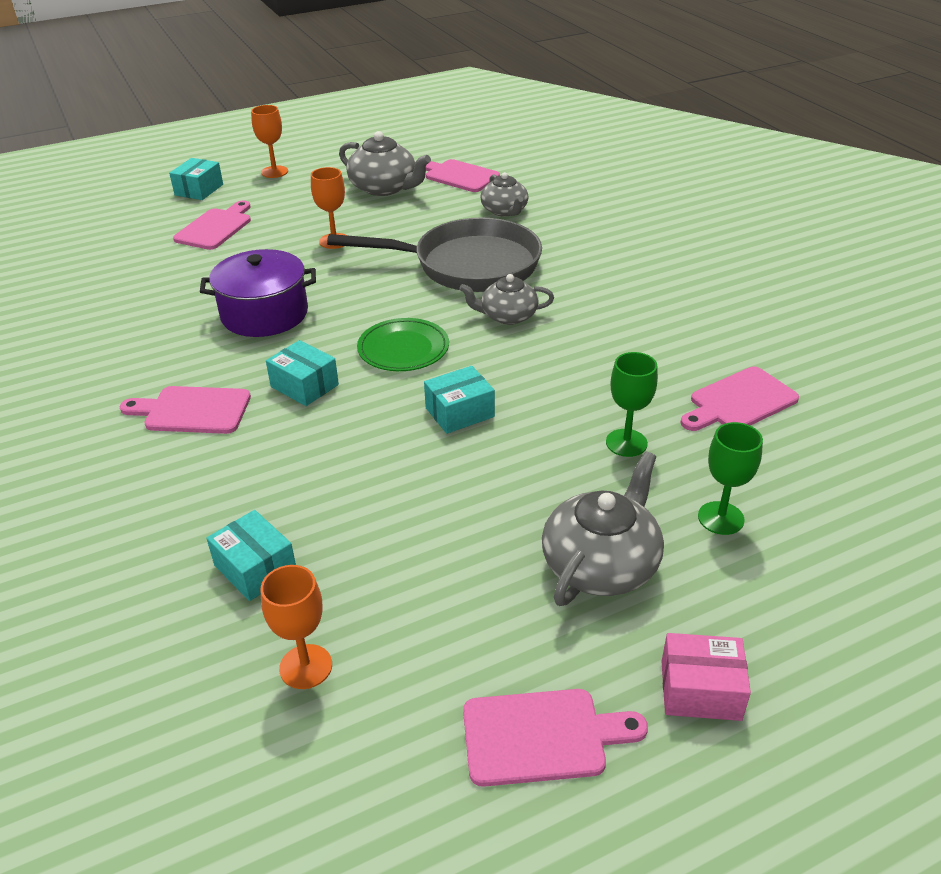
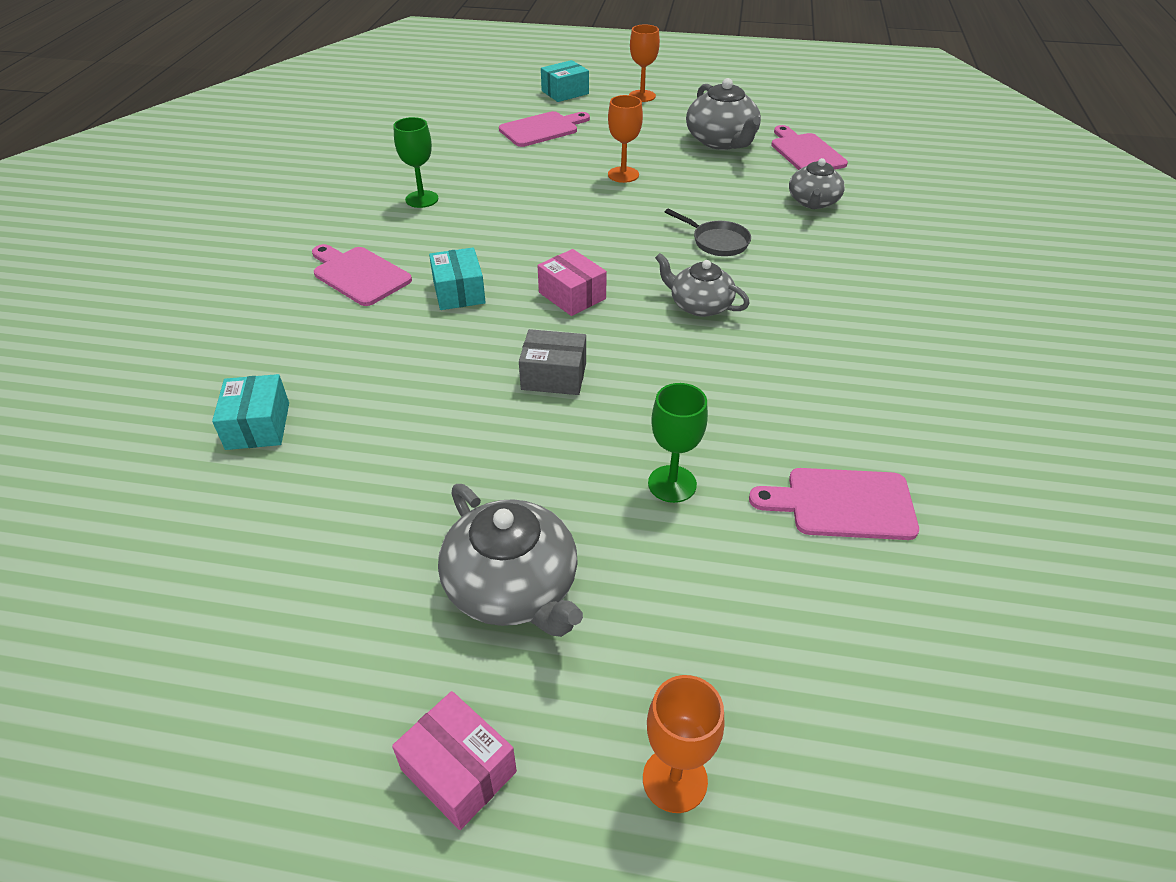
camera: 35 degrees right, 5 degrees up
(264, 314) = (497, 217): purple pot -> none
(306, 666) = (200, 527): orange goblet -> orange goblet (675, 780)
(403, 349) = (572, 296): green plate -> pink box
(460, 412) = (554, 376): turquoise box -> grey box
(468, 265) = (717, 242): grey pan -> grey pan, size x0.41
(541, 736) = (285, 710): pink cutting board -> none
(601, 564) = (513, 587): grey teapot -> grey teapot turned 75 degrees clockwise
(720, 518) = (679, 614): green goblet -> green goblet (422, 199)

